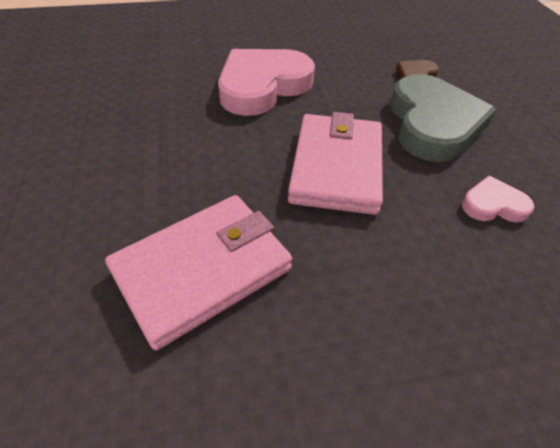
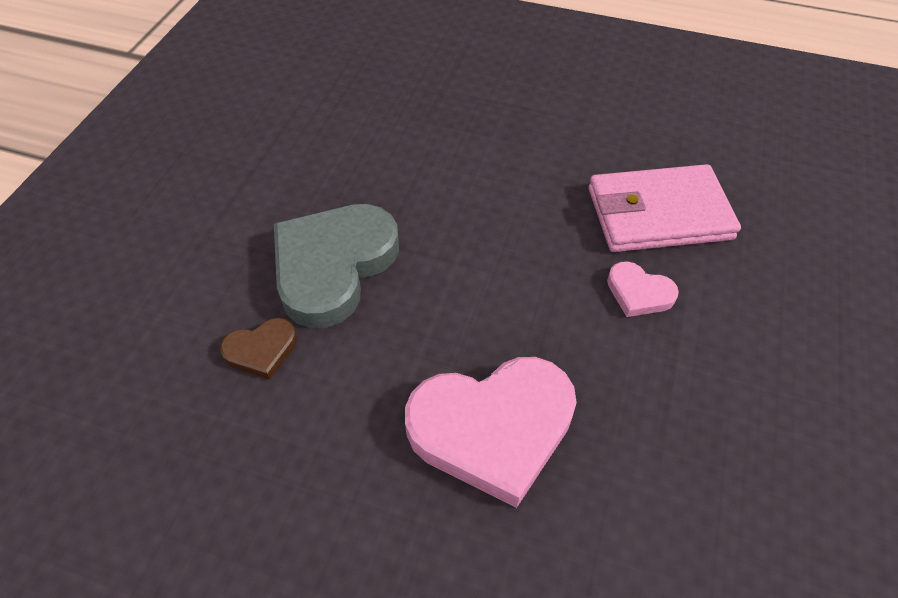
camera: 150 degrees left, 5 degrees up
(336, 167) = (487, 257): pink wallet -> none
(493, 205) = (382, 170): pink heart -> pink heart (639, 293)

